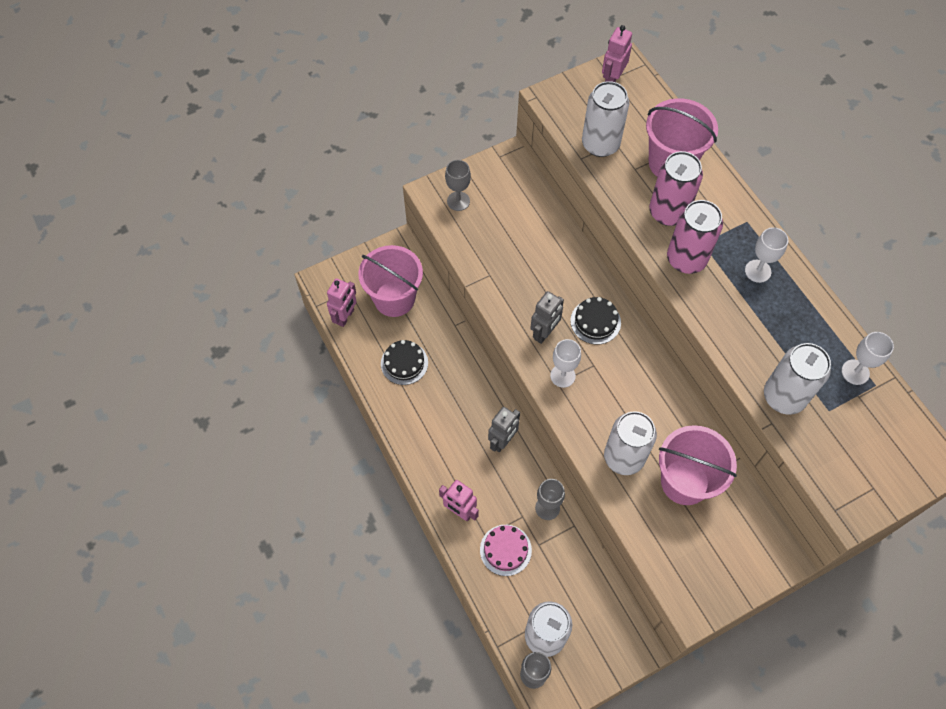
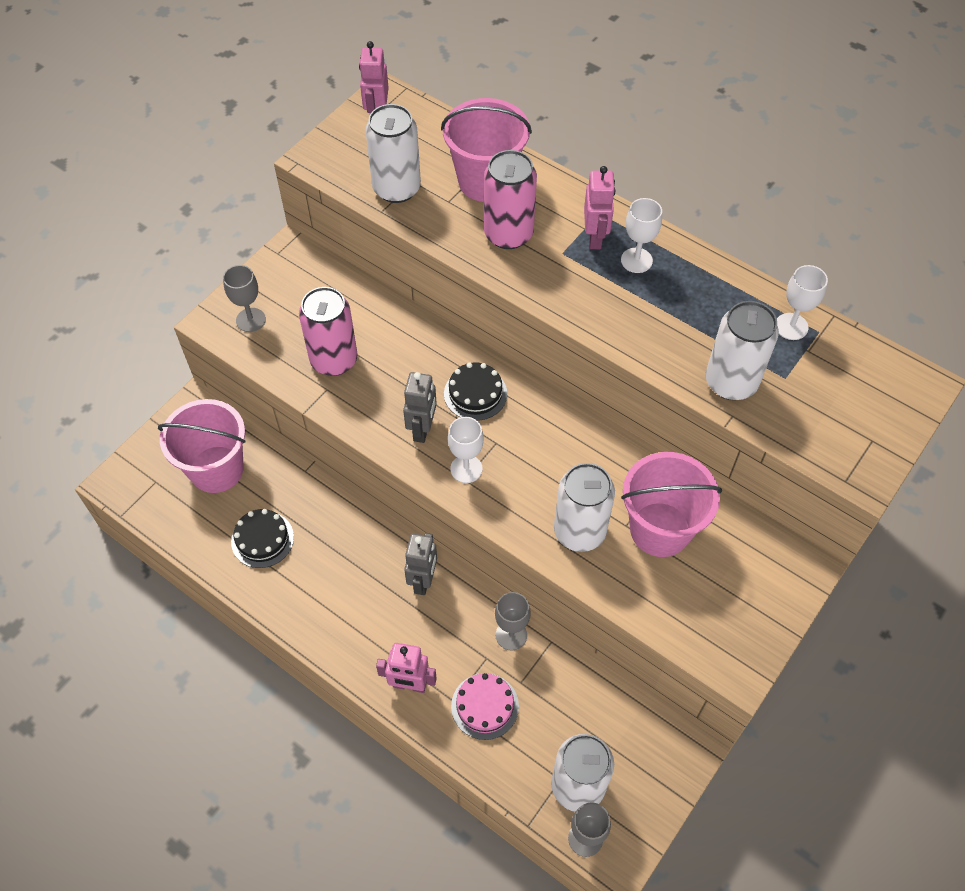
camera: 25 degrees left, 5 degrees down
(345, 317) = (164, 514): pink robot -> pink robot (595, 237)
(686, 259) = (553, 277): pink can -> pink can (334, 360)

